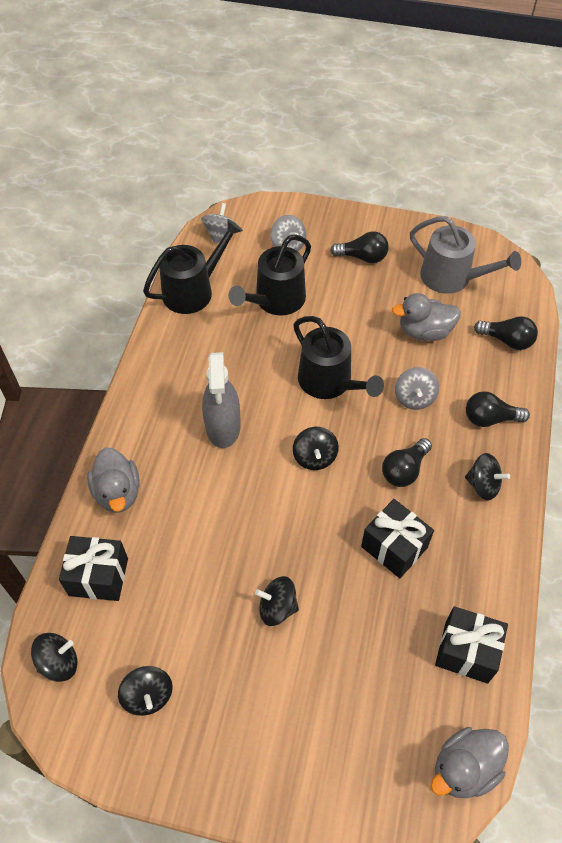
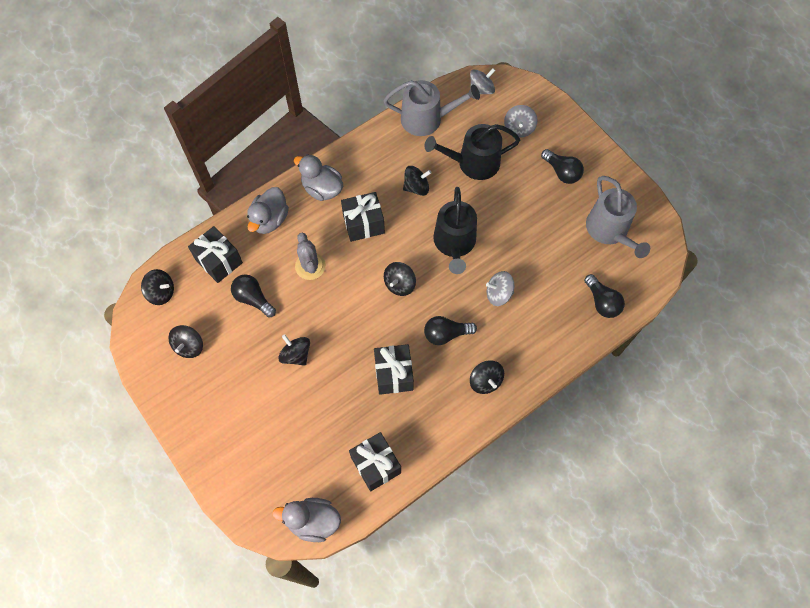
camera: 40 degrees right, 10 degrees up
(193, 291) = (427, 119): black watering can -> grey watering can
(206, 507) = (310, 266): none -> grey cactus
(223, 426) = (363, 224): grey spray bottle -> black gift
(243, 357) = (416, 187): none -> black spinning top
(414, 398) = (498, 294): grey spinning top -> grey spinning top turned 45 degrees clockwise
(424, 331) = (551, 255): grey duck -> grey duck (322, 189)
(489, 418) = (534, 344): black light bulb -> black light bulb (253, 299)

